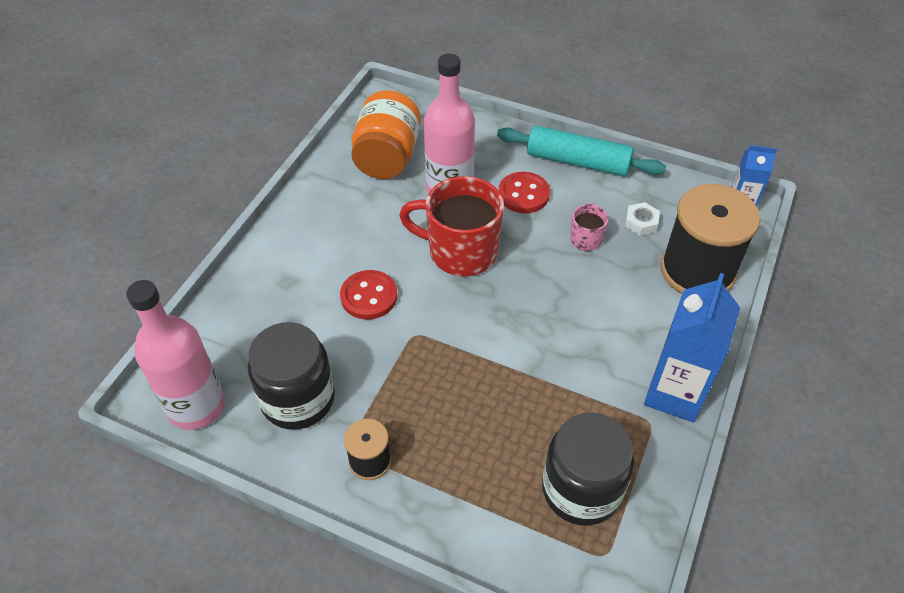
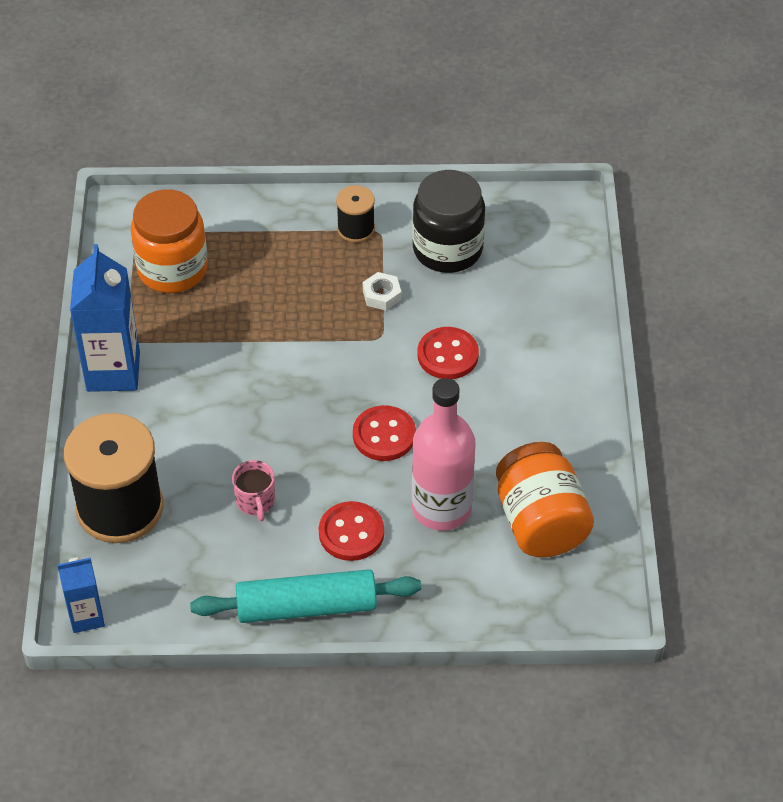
camera: 155 degrees right, 0 degrees up
(196, 406) = (528, 215): pink bottle -> none
(461, 251) = (384, 435): red mug -> red button
(581, 489) = (172, 269): black jar -> orange jar
(641, 222) = (200, 546): white nut -> white nut (381, 295)

